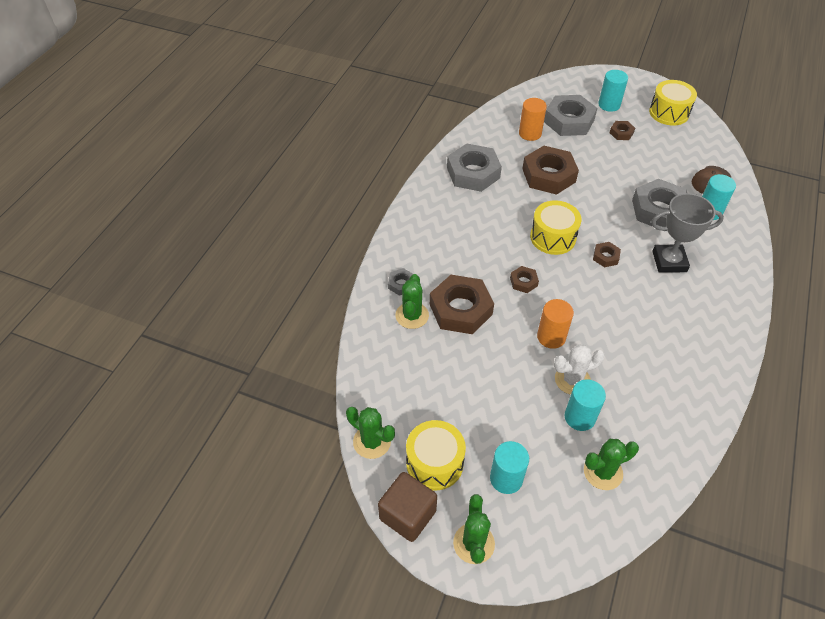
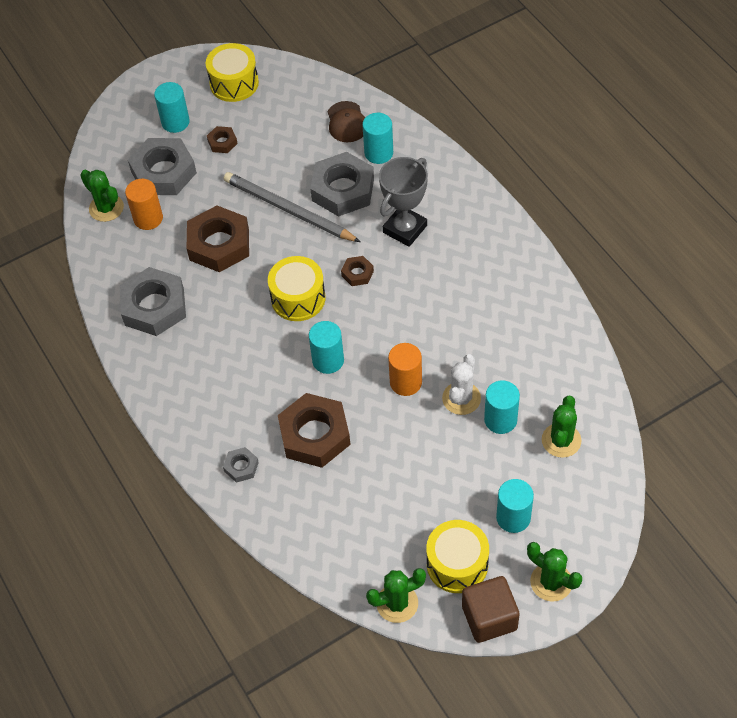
camera: 50 degrees left, 5 degrees up
(412, 315) = (287, 482): green cactus -> green cactus (106, 208)
(523, 282) = (328, 360): brown nut -> turquoise cylinder
(611, 193) = (289, 210): none -> grey pencil

